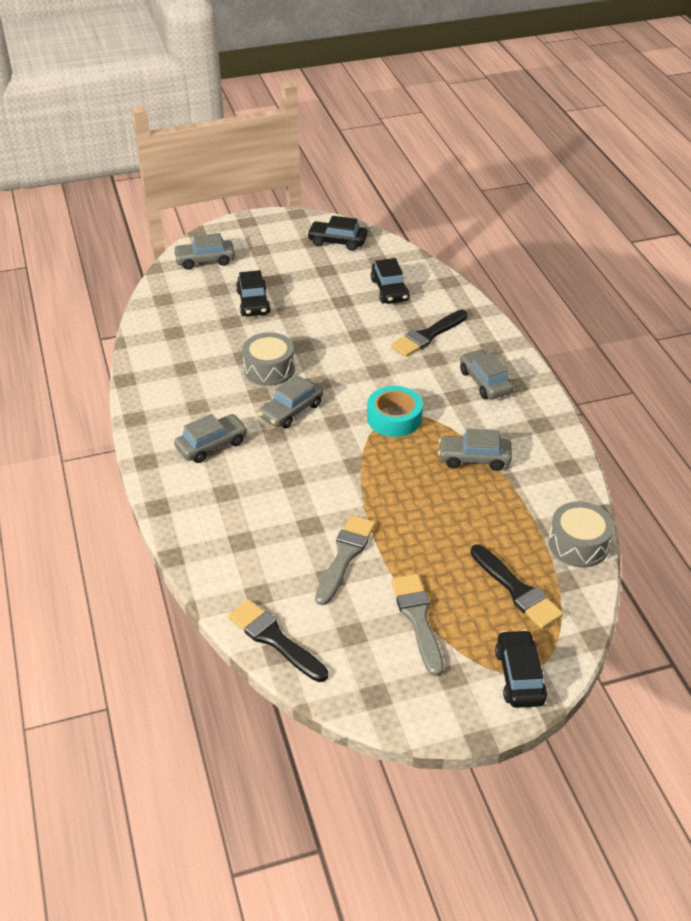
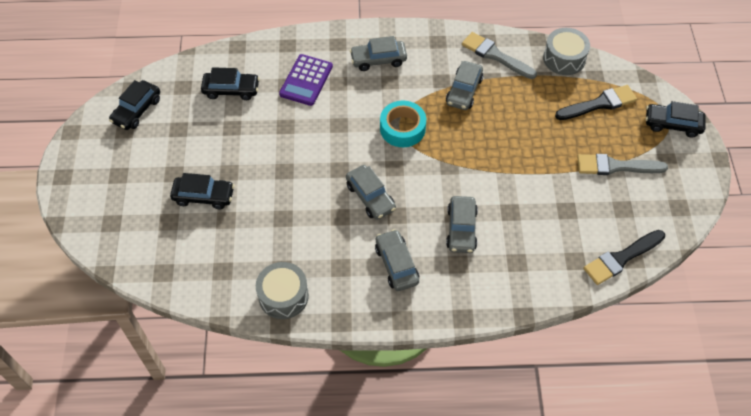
camera: 75 degrees left, 15 degrees up
(205, 260) = (113, 225): grey car -> grey car (461, 229)
(269, 369) = (308, 202): grey drum -> grey drum (283, 296)
(345, 556) = (547, 196): grey brush -> grey brush (495, 55)
(427, 336) = (306, 80): black brush -> purple calculator

